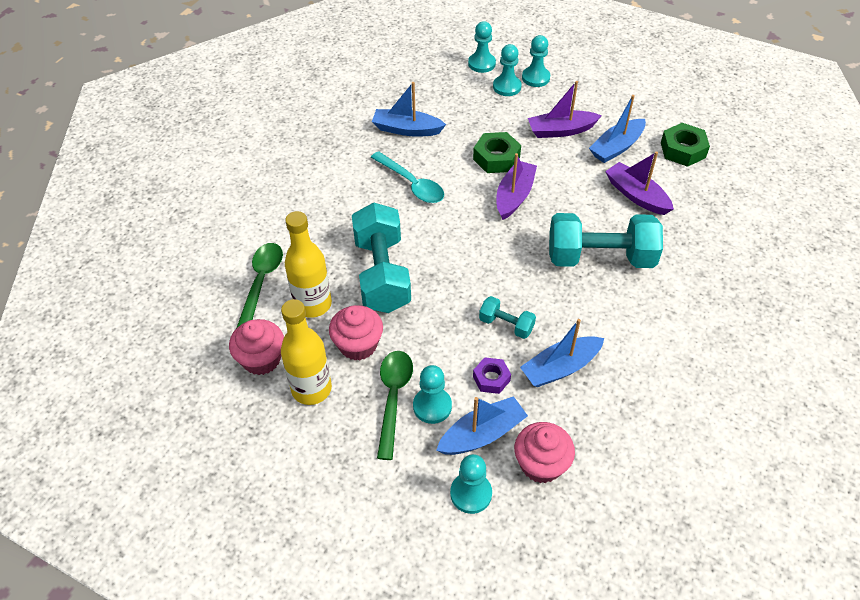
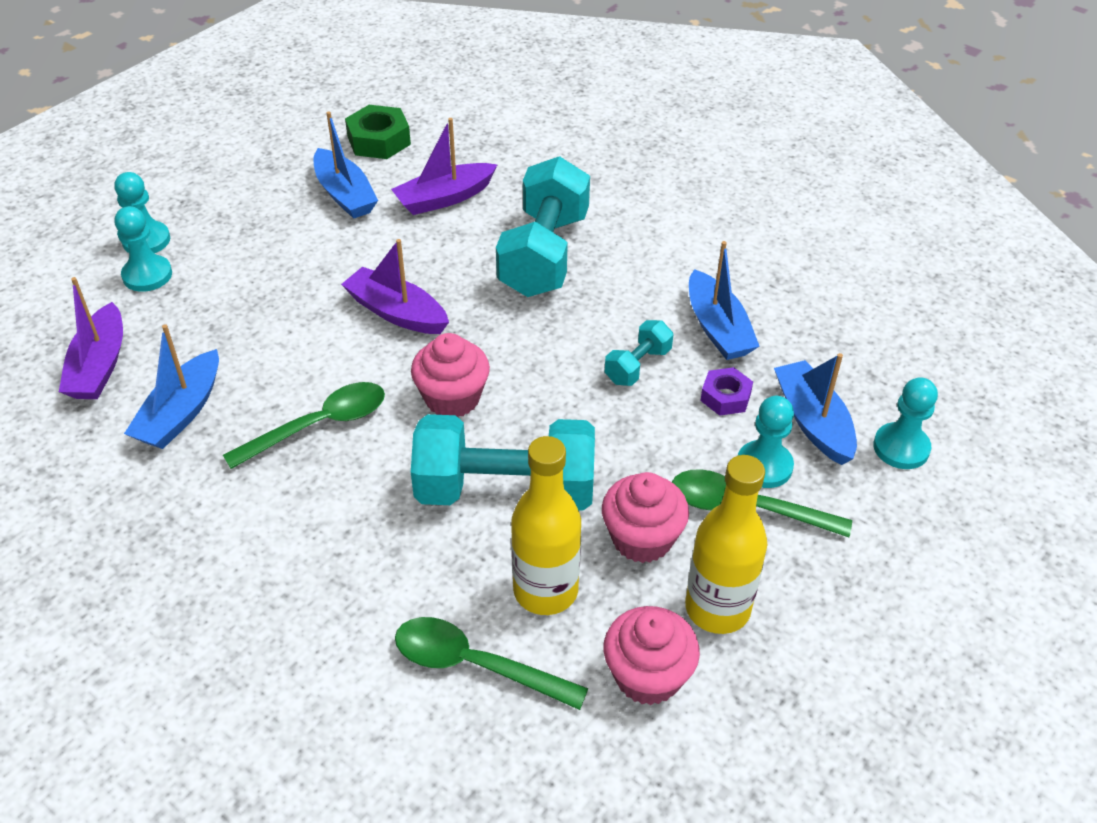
camera: 80 degrees left, 5 degrees down
(411, 184) = (319, 425): turquoise spoon -> green spoon
(481, 64) = (69, 293): turquoise pawn -> none
(496, 158) = (306, 317): green nut -> none
(541, 464) = (860, 374): pink cupcake -> pink cupcake (452, 398)
(561, 130) = (282, 239): purple boat -> purple boat (99, 366)

